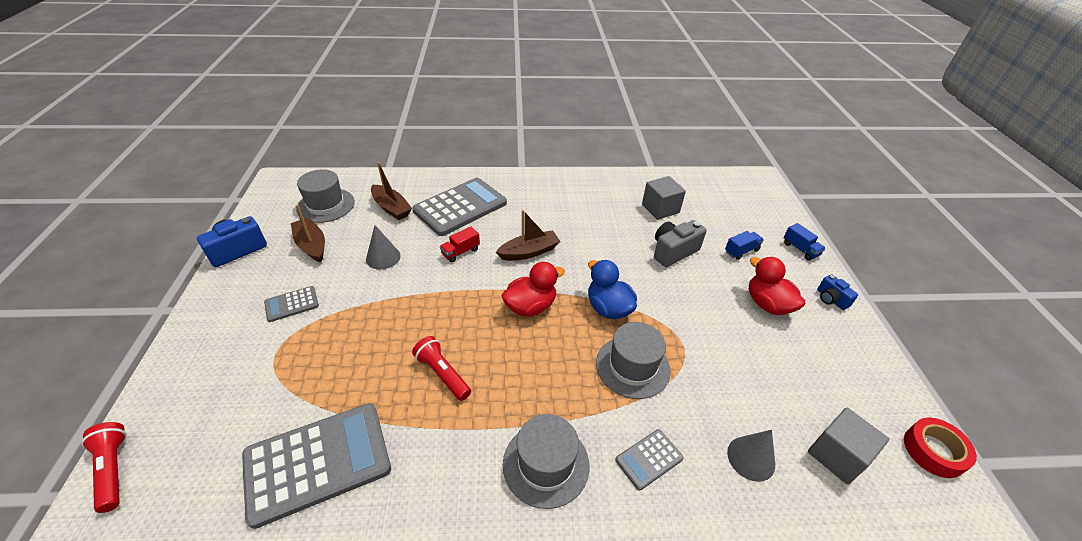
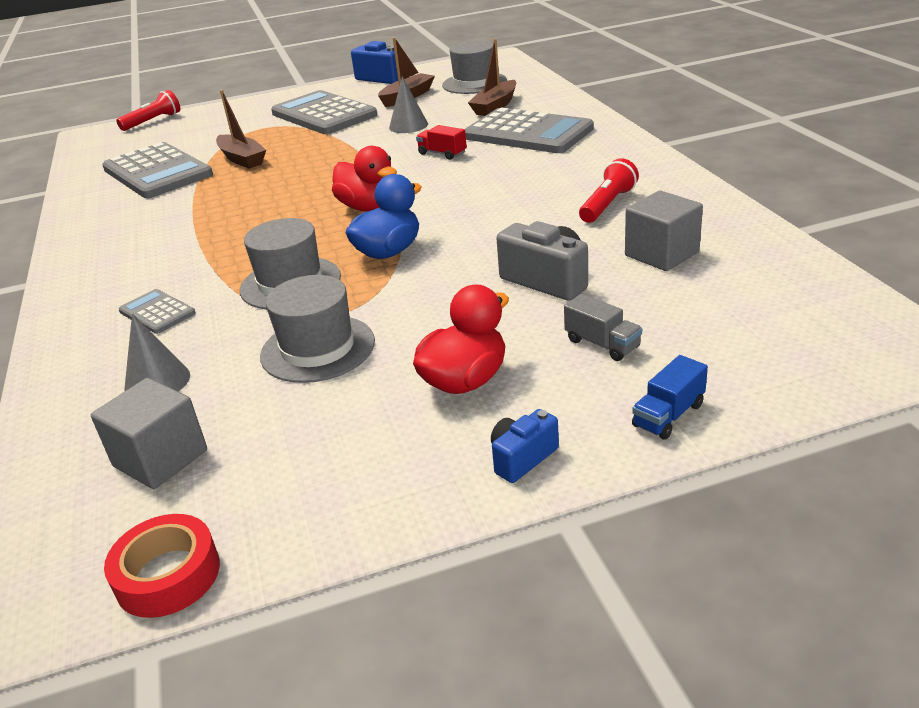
camera: 80 degrees right, 10 degrees down
(292, 304) = (323, 115): grey calculator -> grey calculator, size x2.13
(442, 374) = (256, 190): red flashlight -> red flashlight (608, 205)
(529, 252) = (469, 186): brown boat -> brown boat (242, 159)
(546, 464) = (153, 259): grey hat -> grey hat (318, 348)
(741, 251) = (602, 344): blue truck -> grey truck

